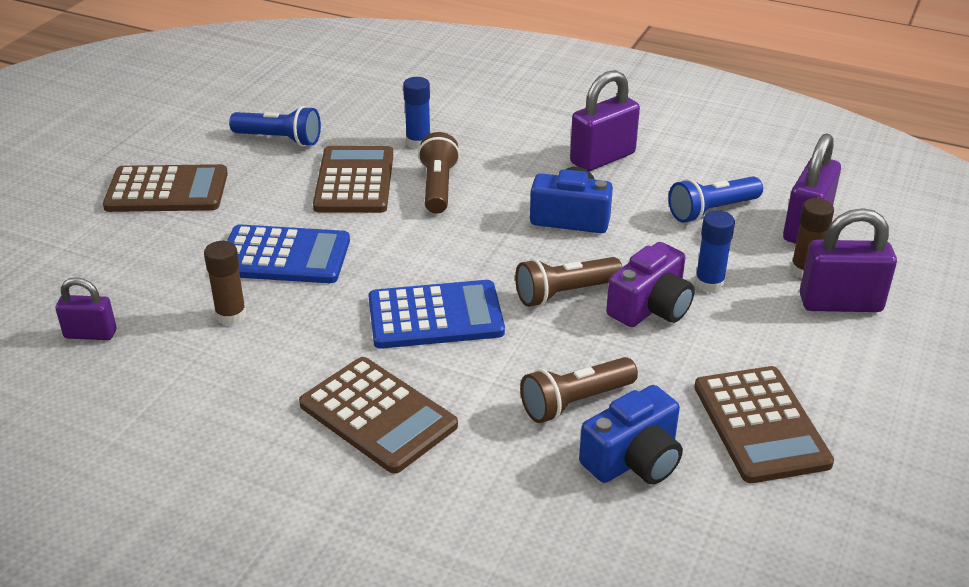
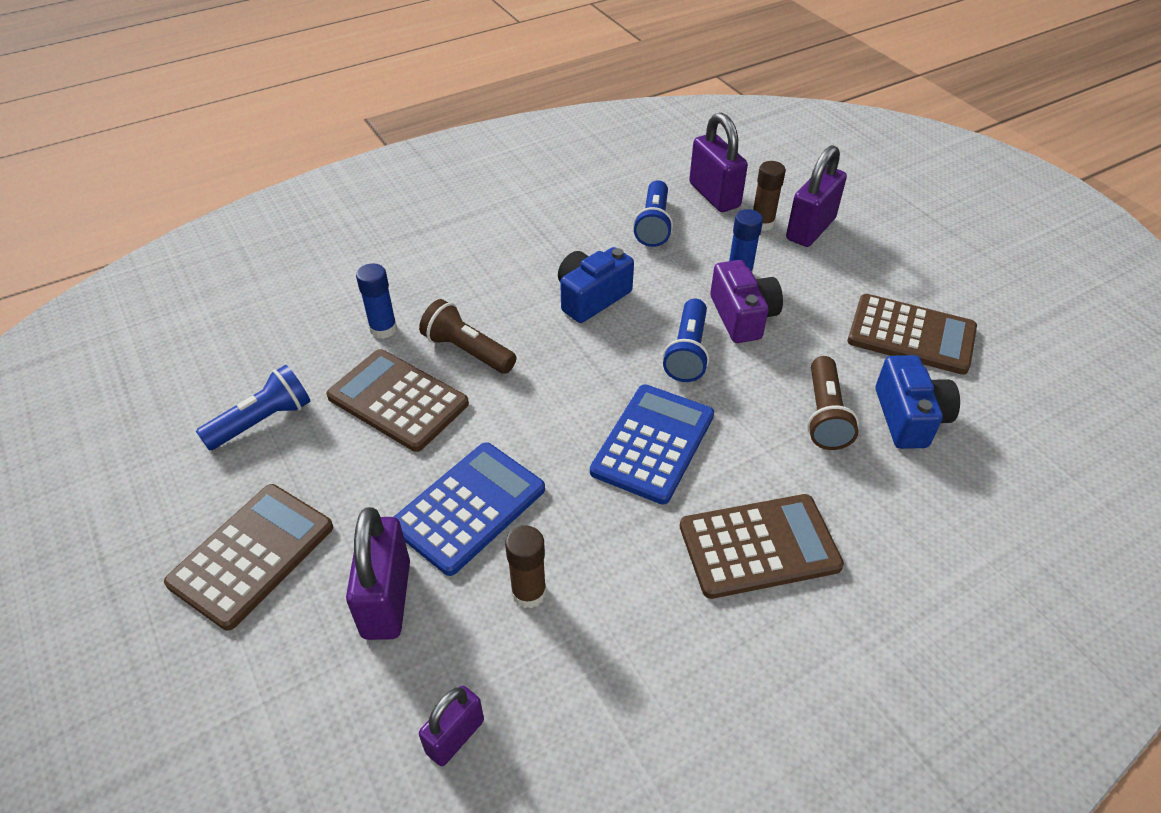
camera: 55 degrees left, 10 degrees up
(564, 293) = (687, 352): brown flashlight -> blue flashlight
(602, 158) = (529, 239): purple padlock -> purple padlock (386, 599)

